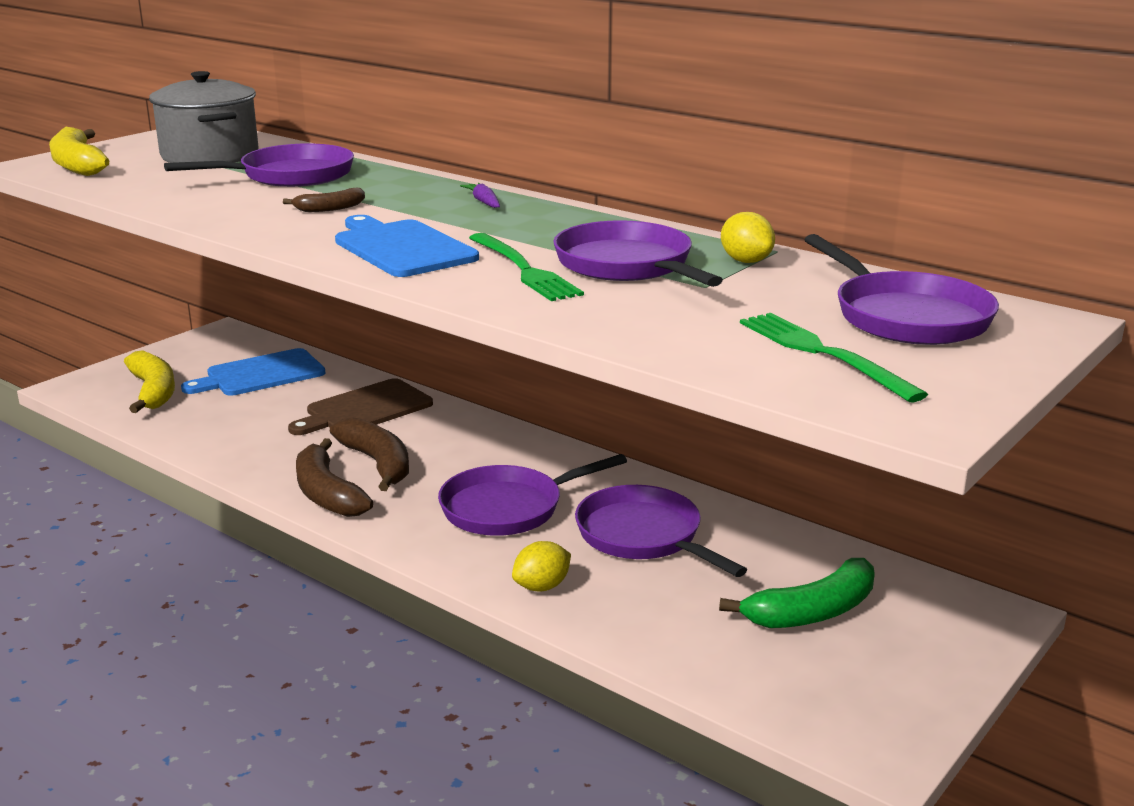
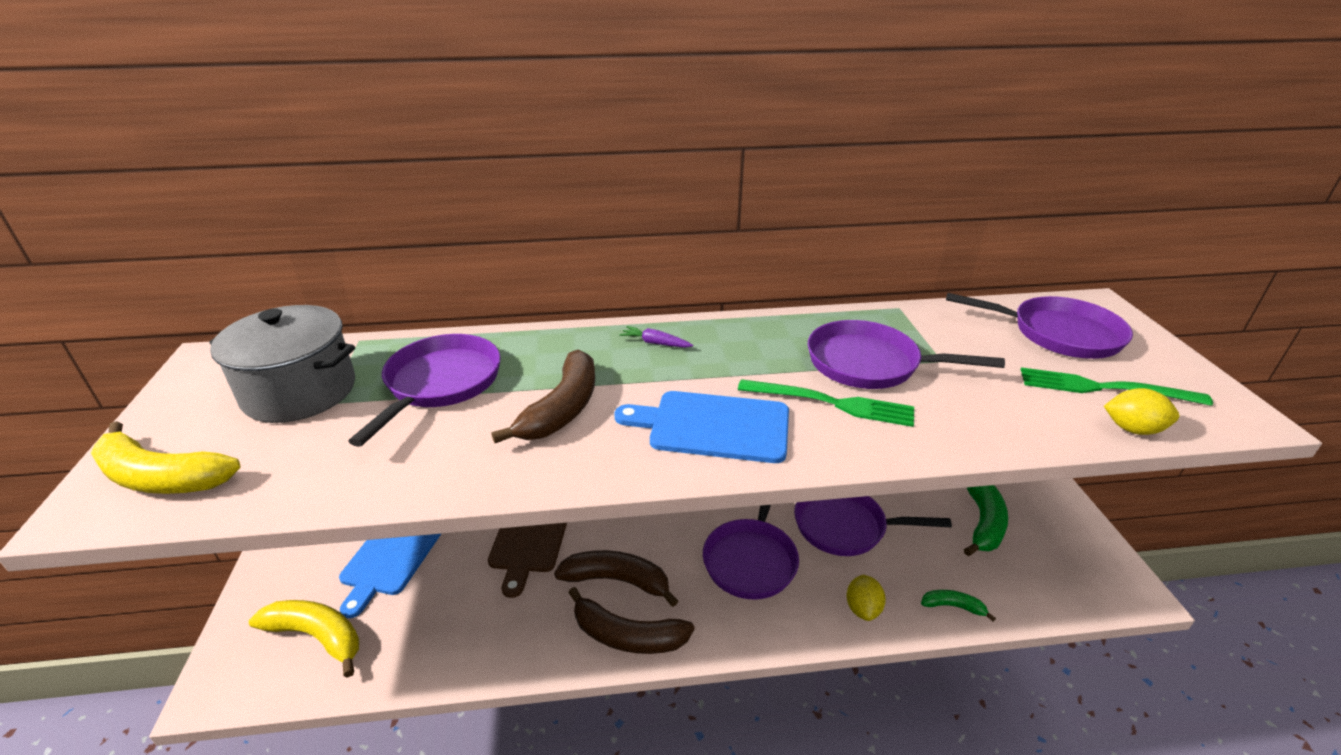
camera: 45 degrees left, 10 degrees up
(330, 208) = (562, 409): brown banana -> brown banana, size x1.88
(633, 636) = (953, 606): none -> green banana
(746, 261) = (908, 325): yellow lemon -> yellow lemon (1132, 429)

